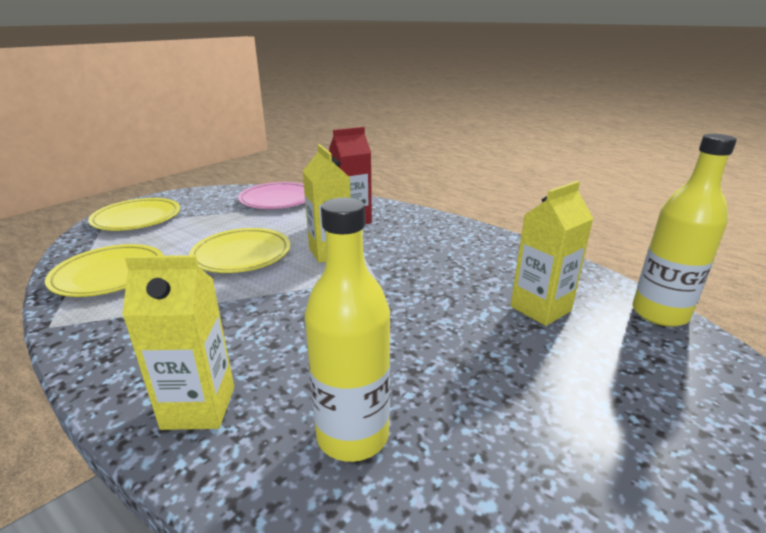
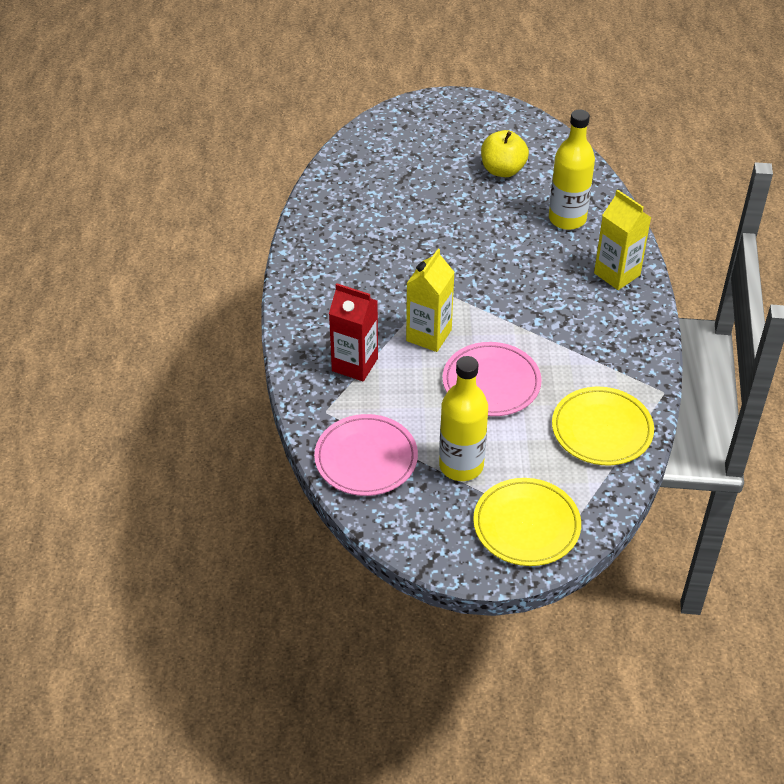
camera: 130 degrees left, 20 degrees up
(241, 254) = (491, 383): yellow plate -> pink plate
(538, 438) = (502, 170): none -> yellow apple
(540, 309) = (390, 202): yellow carton -> none
(659, 314) = (342, 157): yellow bottle -> yellow bottle (461, 465)

